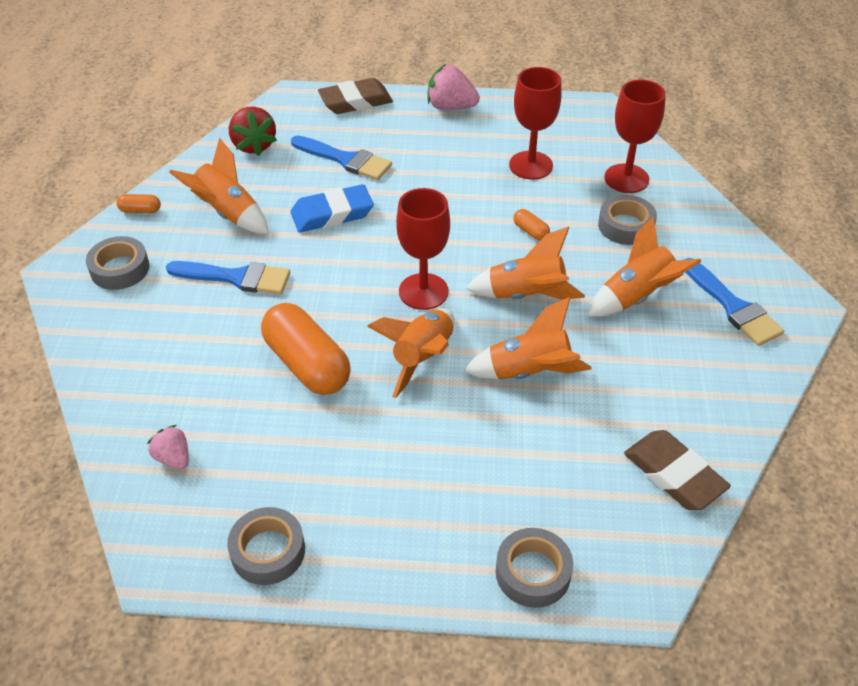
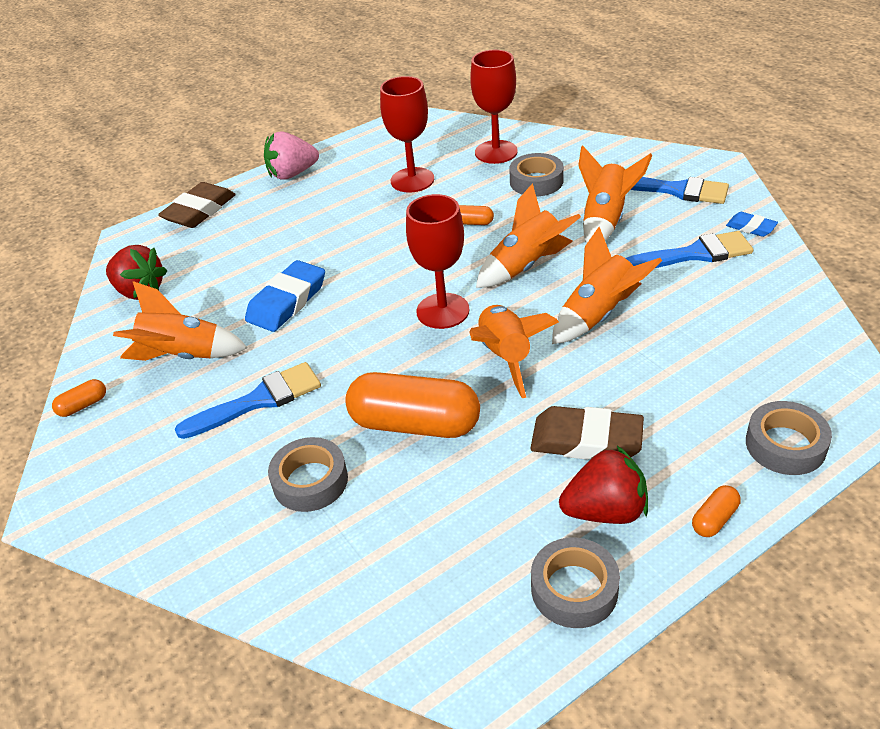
camera: 35 degrees left, 5 degrees down
(120, 269) = (124, 466): grey tape -> grey tape (310, 481)
(173, 458) = (389, 582): pink strawberry -> none
(345, 160) = (246, 256): blue brush -> blue brush (694, 254)
(350, 517) = (605, 511): none -> red strawberry
(412, 581) = (714, 519): none -> orange capsule
(674, 474) = (782, 315): brown eraser -> brown eraser (586, 440)
(753, 383) = (751, 227): none -> blue eraser

